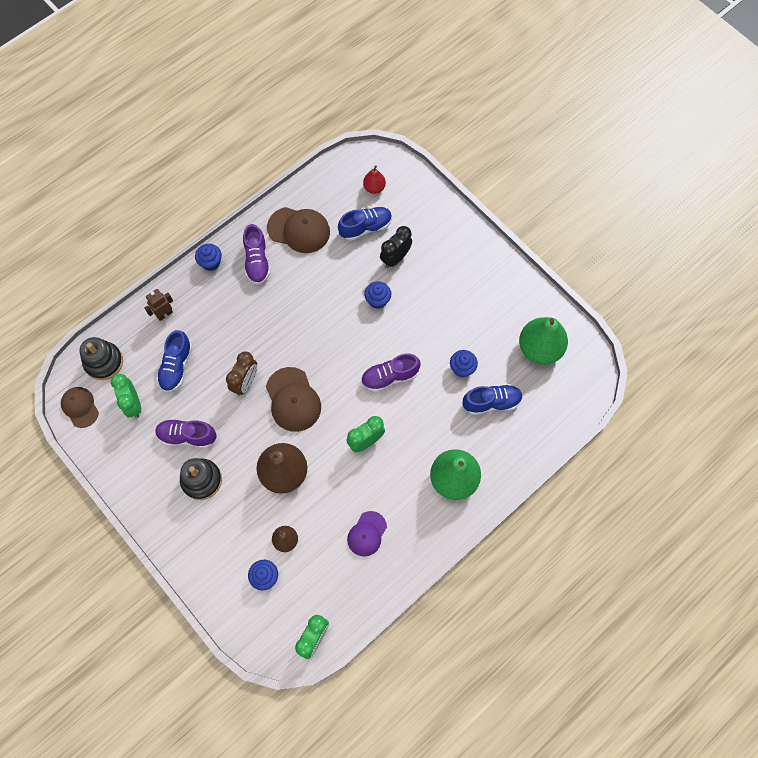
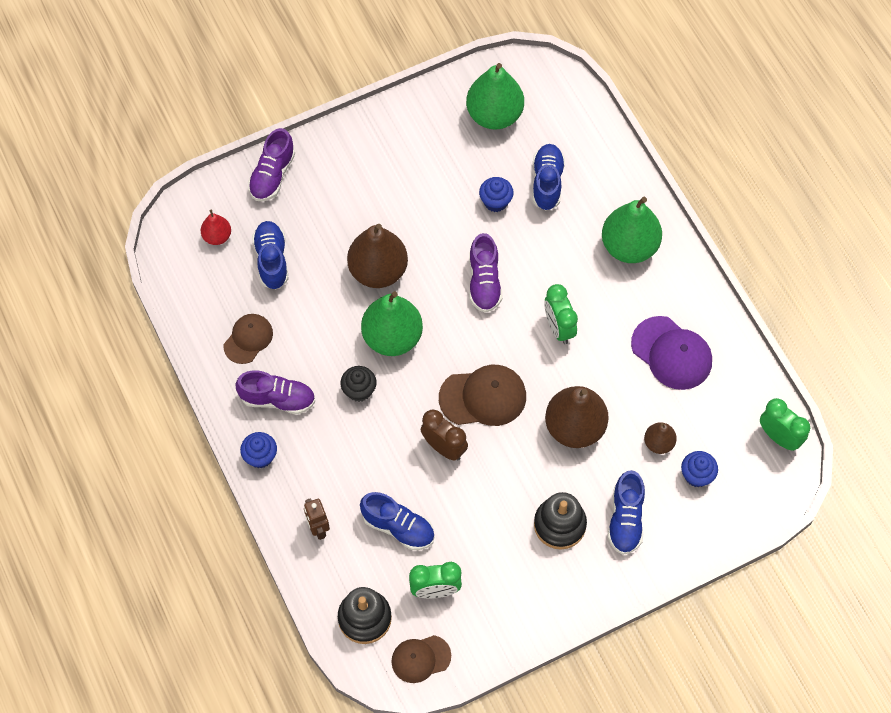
camera: 75 degrees left, 5 degrees down
(187, 436) = (497, 531): purple shoe -> purple shoe (272, 175)
(216, 528) = (625, 519): none -> blue shoe
(277, 313) = (359, 390): none -> black cupcake
(299, 230) = (248, 339): brown cap -> brown cap, size x0.65
(325, 324) = (392, 337): none -> green pear
(367, 534) = (671, 353): purple cap -> purple cap, size x1.55
(377, 300) = (378, 271): blue cupcake -> brown pear
(395, 258) = (327, 237): black clock -> none

